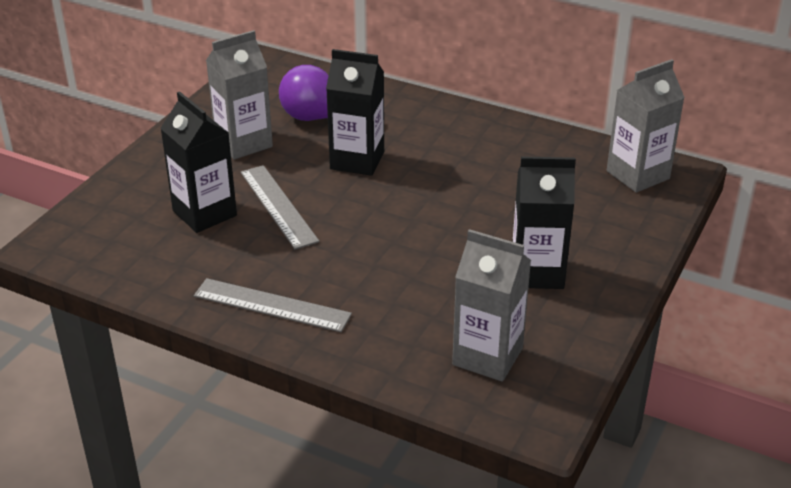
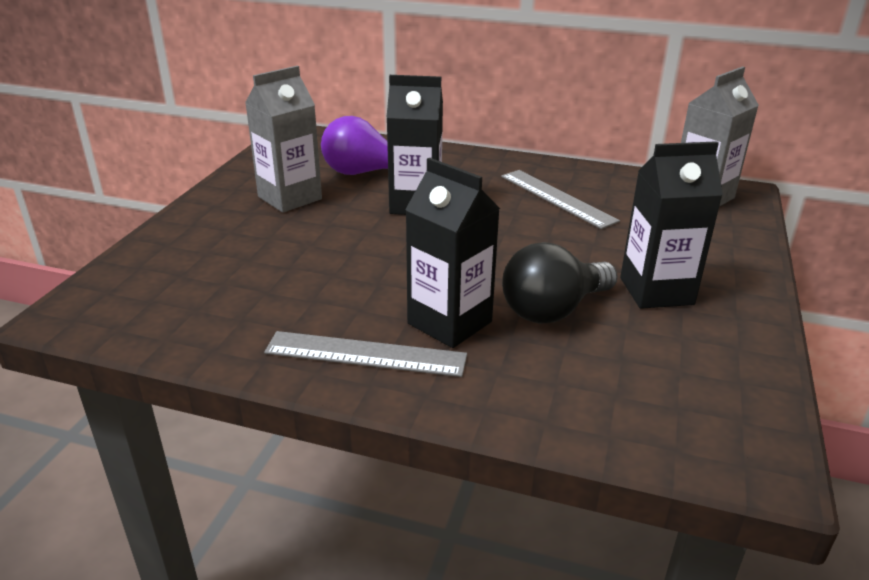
camera: 10 degrees left, 5 degrees down
(204, 213) = (260, 264): black carton -> black carton (449, 323)
(278, 206) = (343, 251): grey ruler -> grey ruler (557, 198)
(439, 281) = (553, 310): none -> black light bulb
(487, 356) = (651, 387): grey carton -> none

